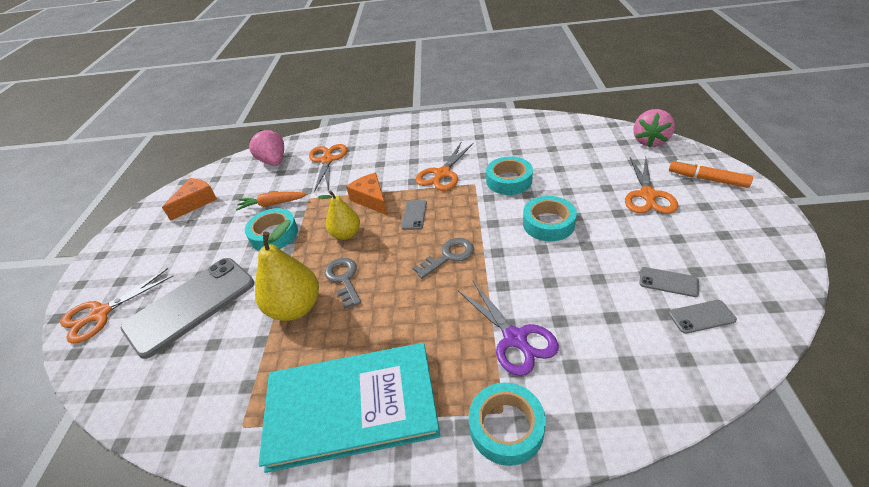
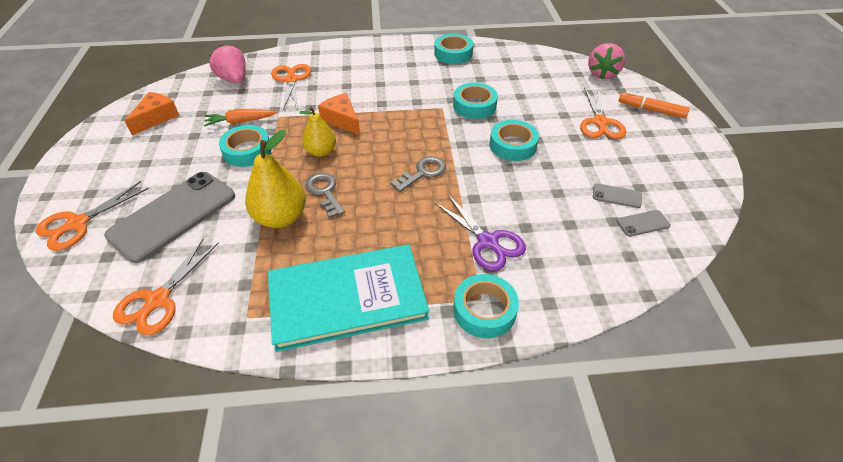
camera: 10 degrees left, 5 degrees up
(414, 215) = (386, 135): grey phone -> none
(442, 174) = (410, 97): orange scissors -> orange scissors (158, 300)
(490, 127) = (453, 54): none -> turquoise tape

